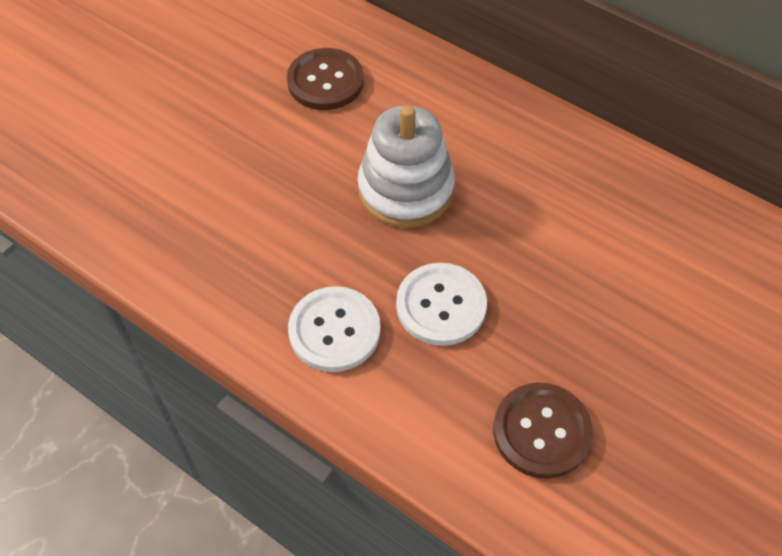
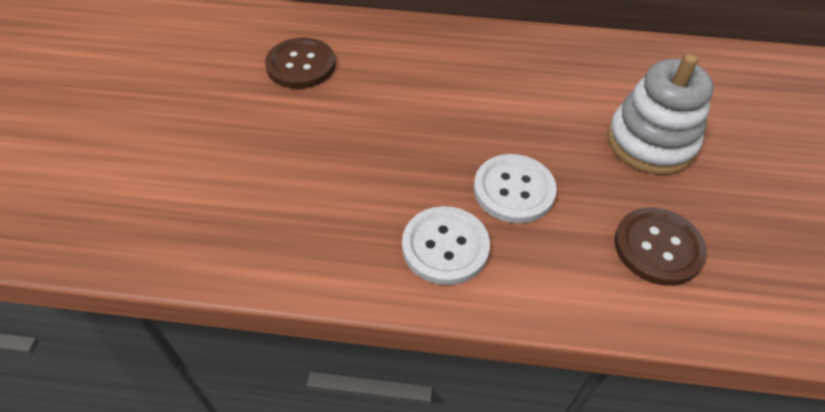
camera: 30 degrees left, 5 degrees down
(406, 190) = (423, 118): white stacking toy -> white stacking toy (650, 142)

